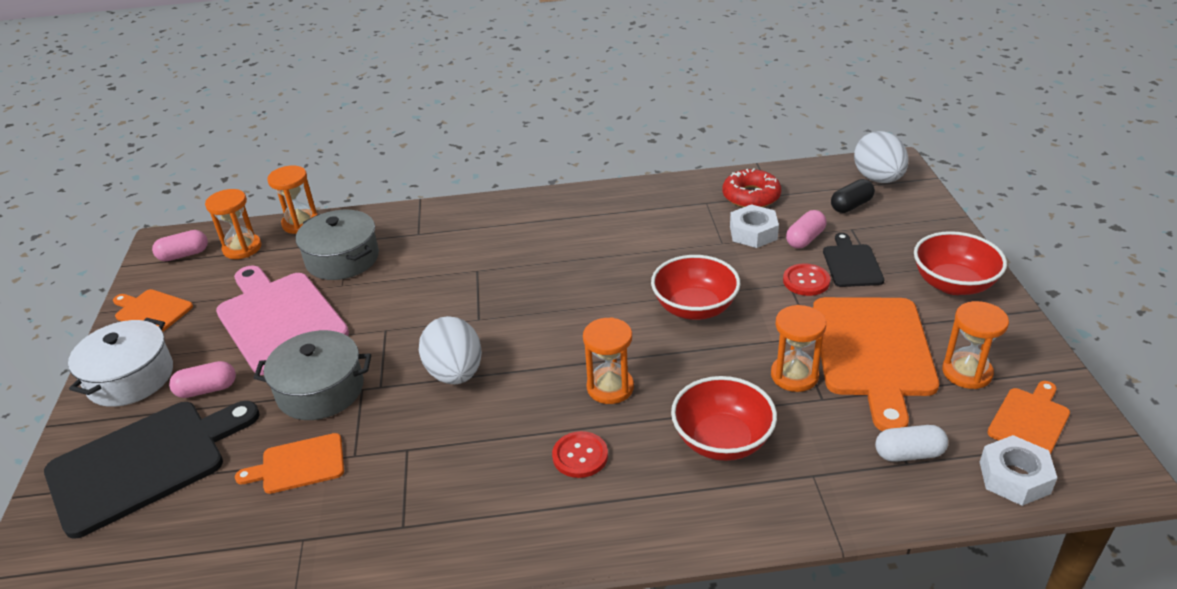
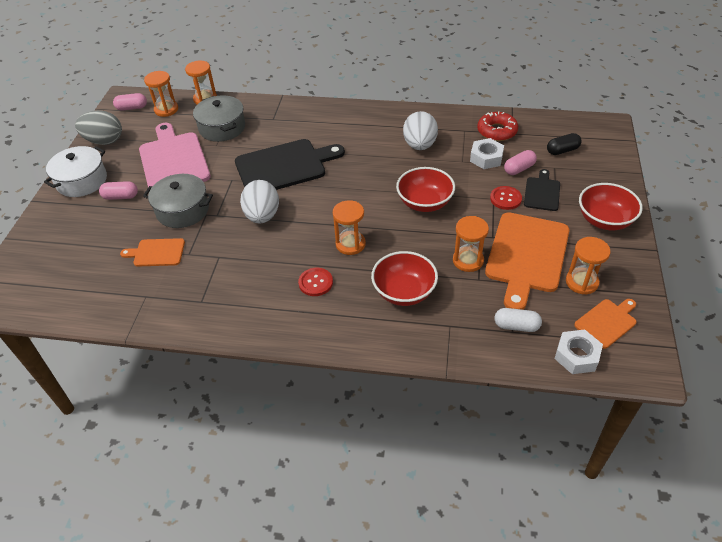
camera: 15 degrees right, 10 degrees up
(144, 463) = (75, 234): black cutting board -> black cutting board (284, 166)
(152, 311) = (104, 141): orange cutting board -> grey egg
(878, 179) = (591, 134): white egg -> white egg (419, 145)

